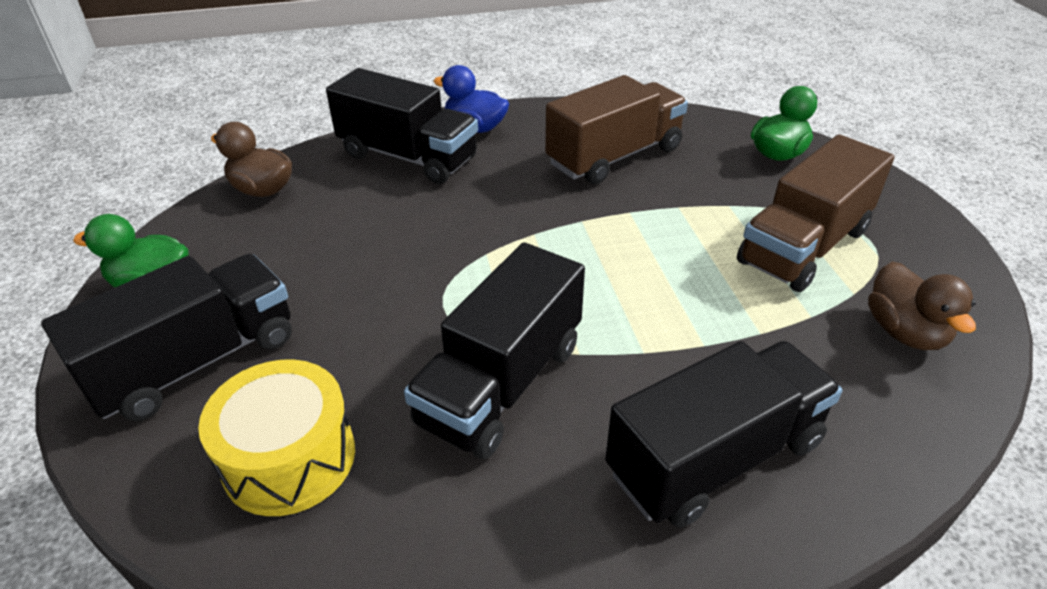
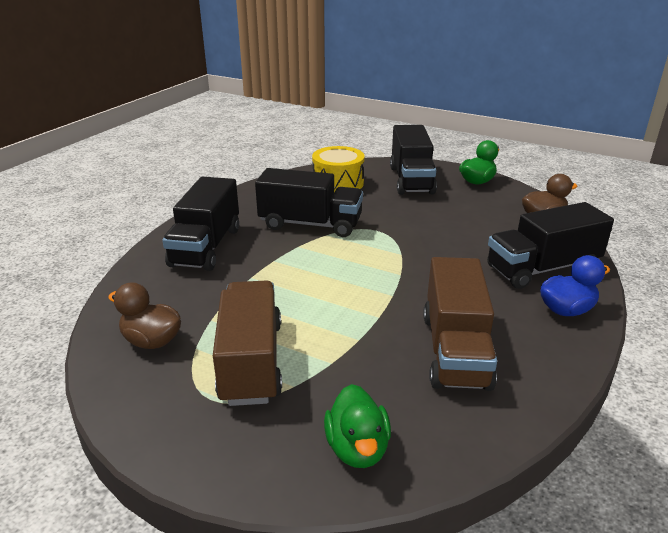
camera: 130 degrees right, 10 degrees down
(501, 383) = (310, 224): black truck -> black truck turned 120 degrees clockwise

